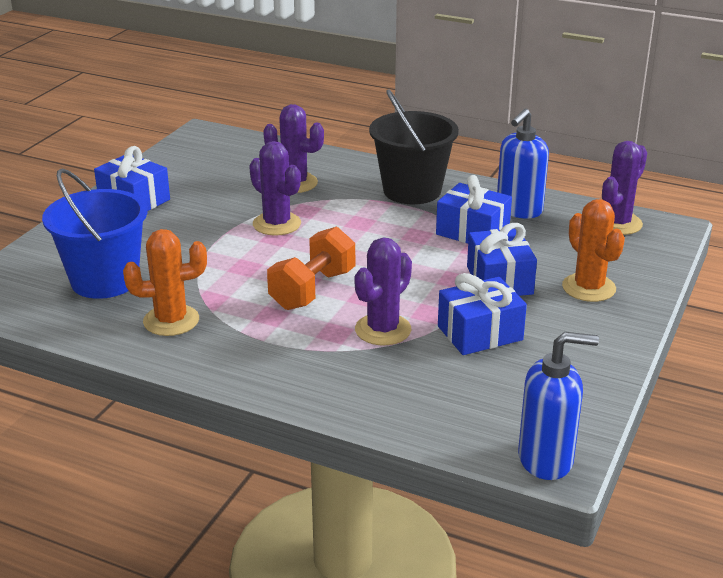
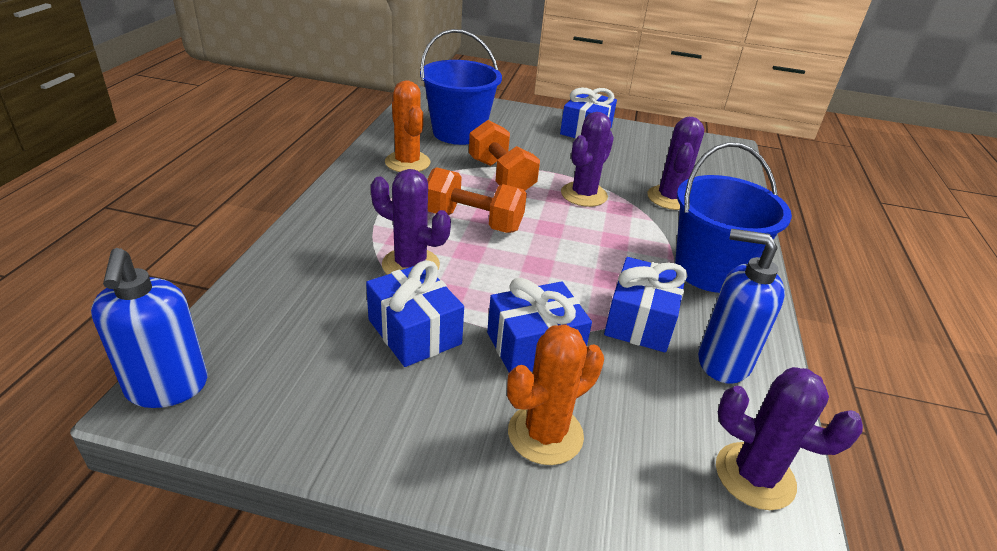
camera: 75 degrees right, 5 degrees up
(224, 264) = (501, 176): none -> orange dumbbell
(412, 190) = (709, 271): black bucket -> blue bucket

